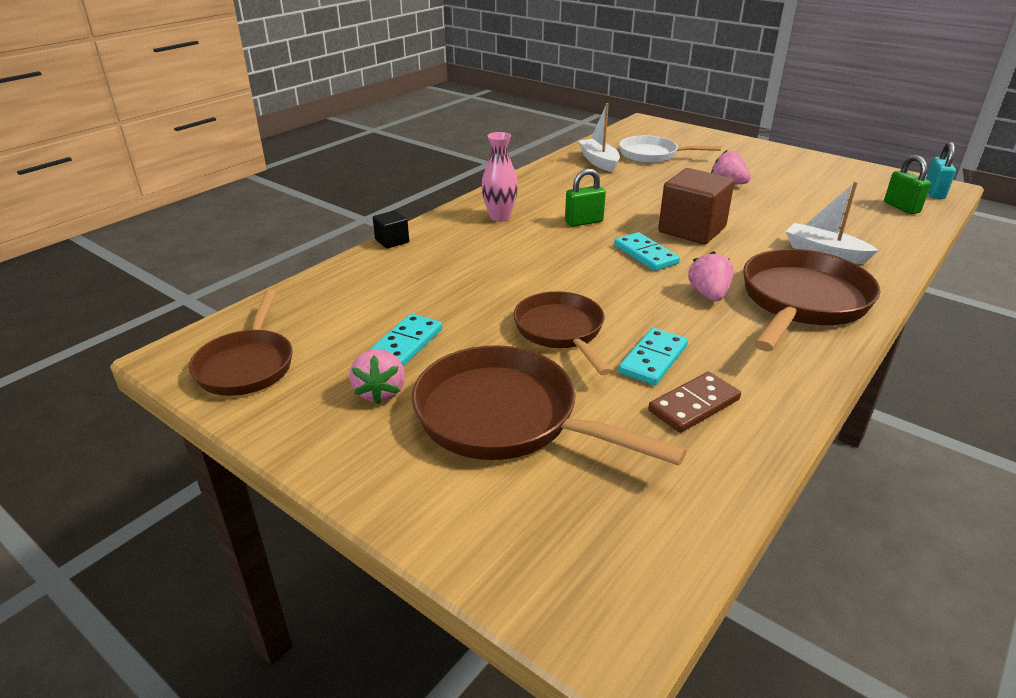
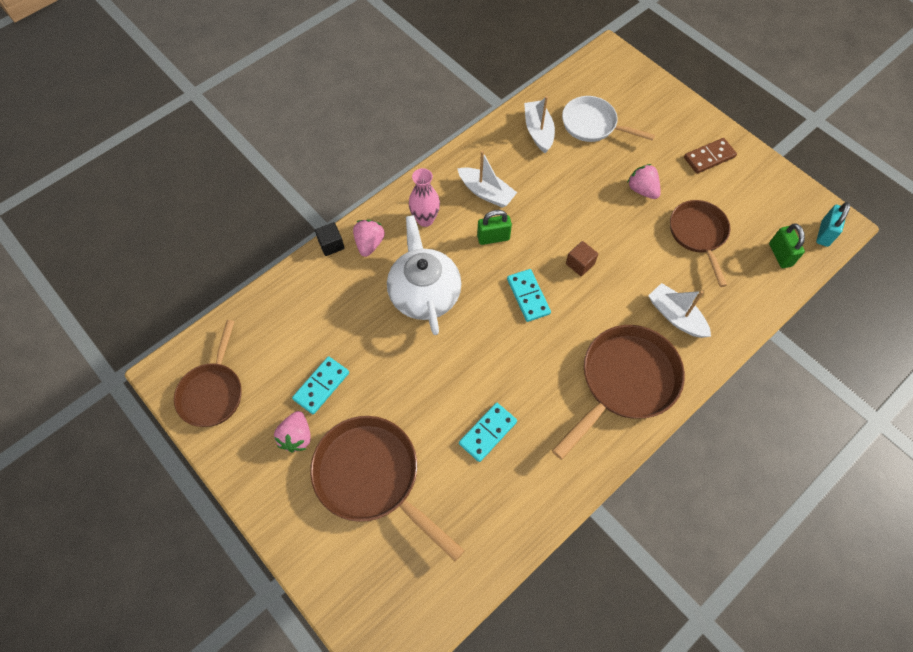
camera: 10 degrees right, 30 degrees up
(519, 263) = (424, 293): none -> white teapot
(561, 197) = (486, 192): none -> white boat
(561, 331) = (433, 389): brown pan -> brown pan (698, 234)
(692, 229) = (580, 264): brown cube -> brown cube, size x0.49
(694, 405) = (498, 486): brown domino -> brown domino (709, 157)
(708, 295) = (557, 361): pink strawberry -> pink strawberry (369, 243)

